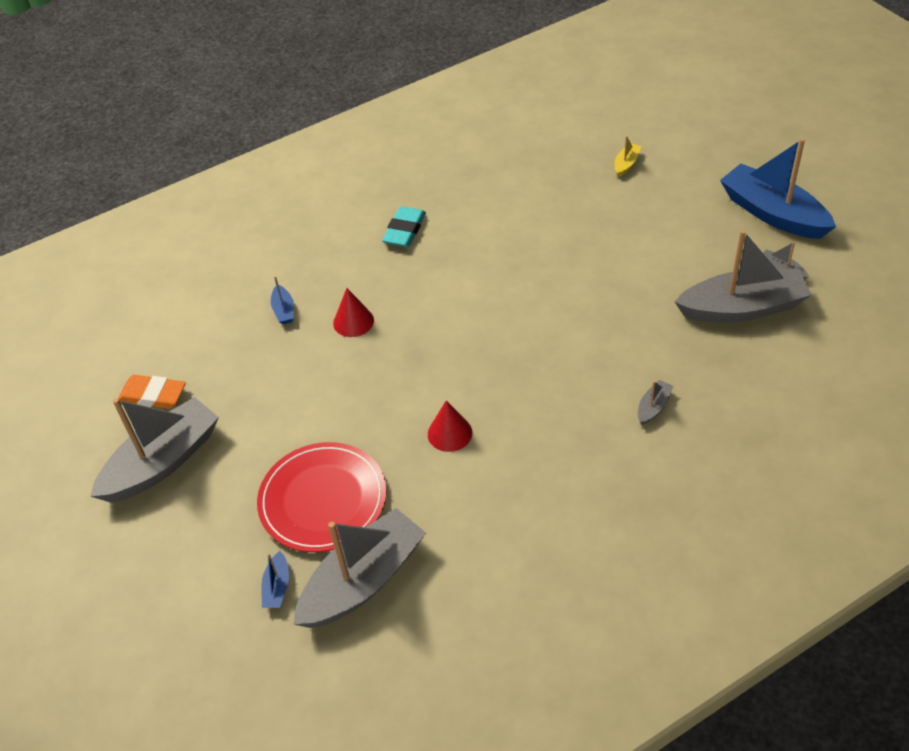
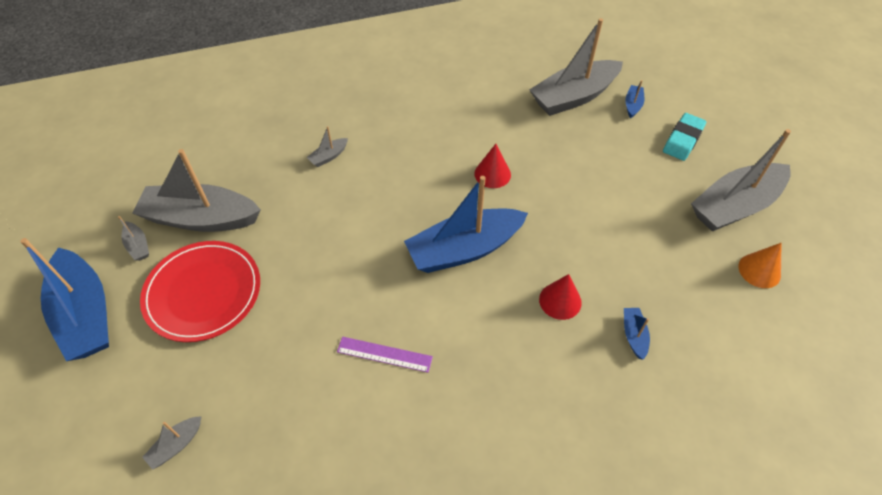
camera: 170 degrees left, 5 degrees up
(153, 395) = (759, 270): orange eraser -> orange cone
(323, 500) = (599, 149): red plate -> red plate (203, 292)
(405, 230) = (483, 414): turquoise eraser -> turquoise eraser (683, 139)
(457, 344) = (464, 249): none -> blue boat
(499, 247) = (384, 354): none -> purple ruler
(626, 164) = (176, 445): yellow boat -> grey boat

